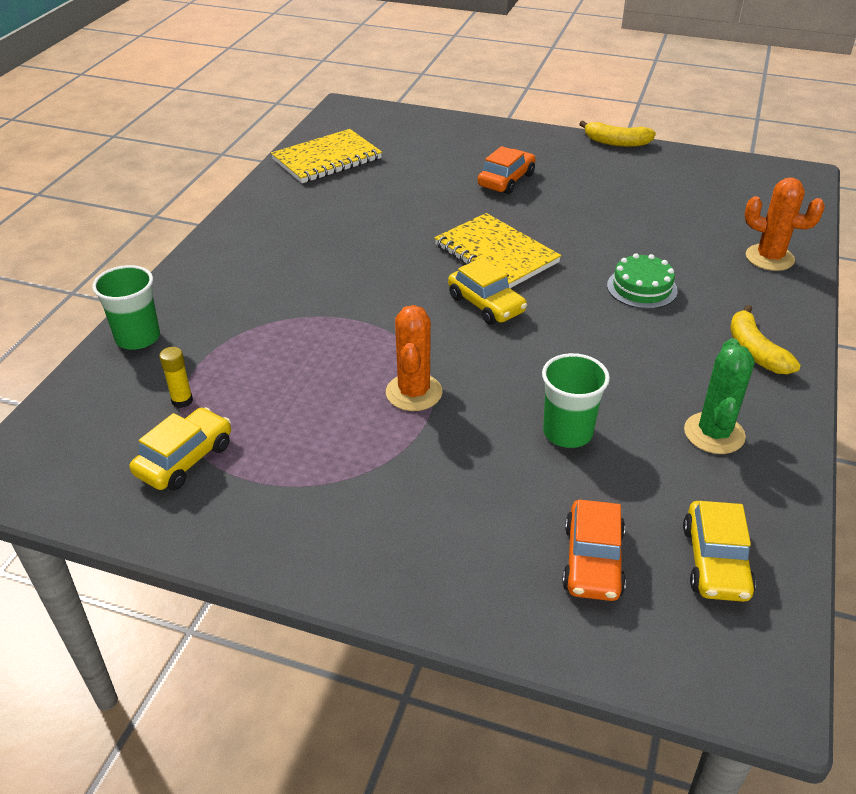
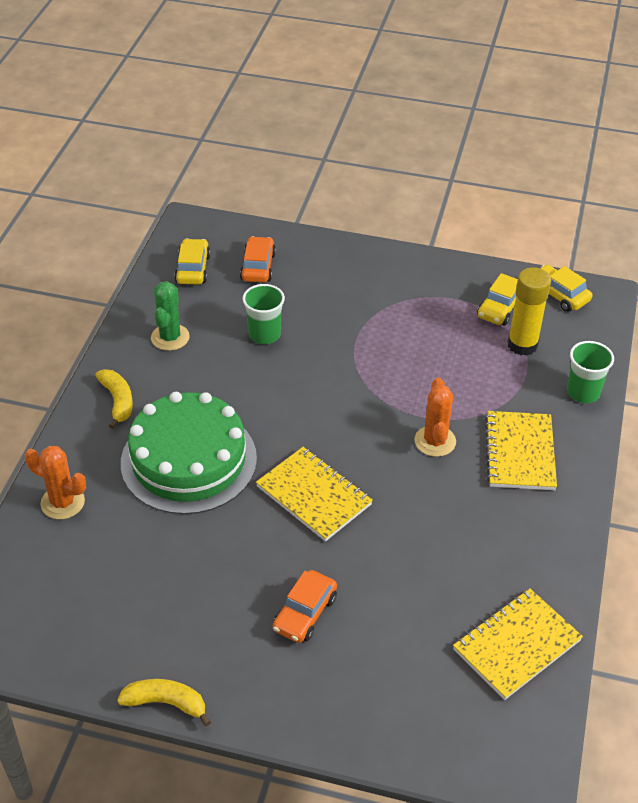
camera: 175 degrees right, 5 degrees up
(182, 401) = (522, 345): yellow glue stick -> yellow glue stick, size x2.15
(254, 281) = (519, 452): none -> yellow notebook
(414, 392) = (367, 357): orange cactus -> orange cactus (435, 441)
(486, 304) = (320, 436): yellow car -> yellow car (559, 295)
(642, 288) = (188, 460): green cake -> green cake, size x2.29

